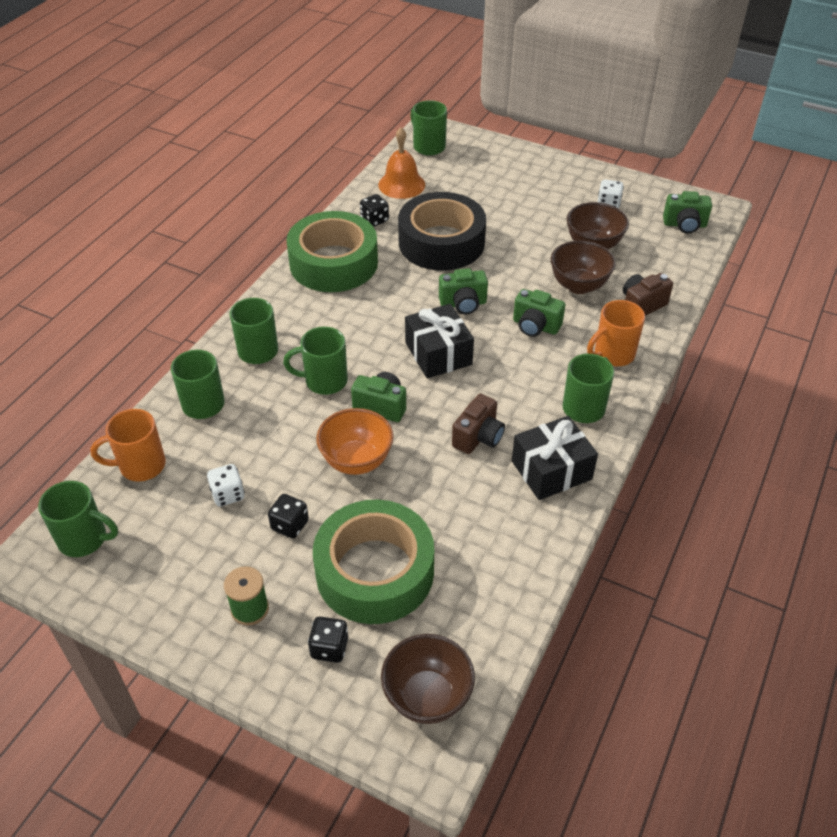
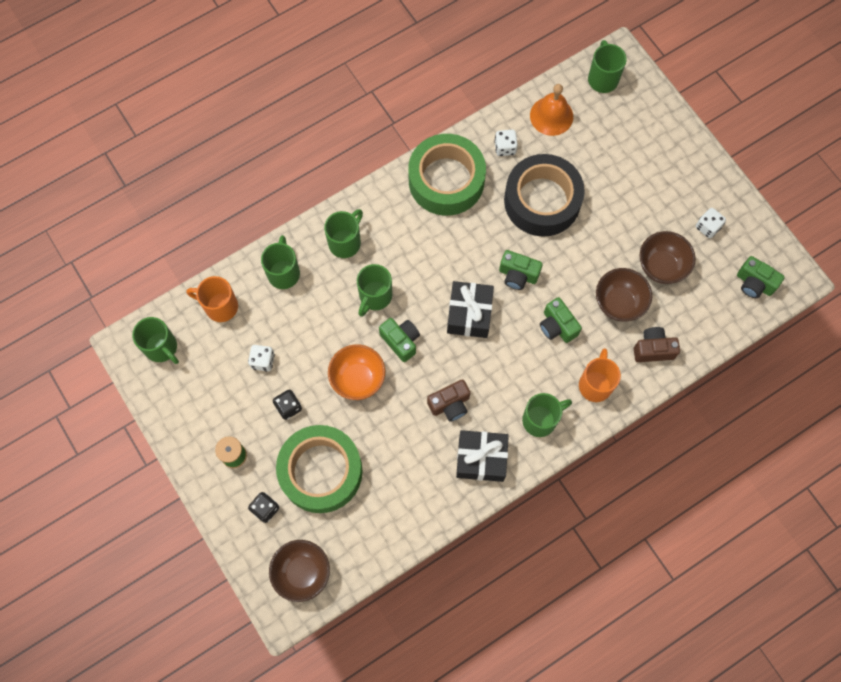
camera: 30 degrees right, 25 degrees up
(324, 381) = (375, 297): green mug -> green mug turned 90 degrees counterclockwise
(374, 220) = (505, 147): black dice -> white dice
(612, 354) = (595, 384): orange mug -> orange mug turned 105 degrees clockwise

